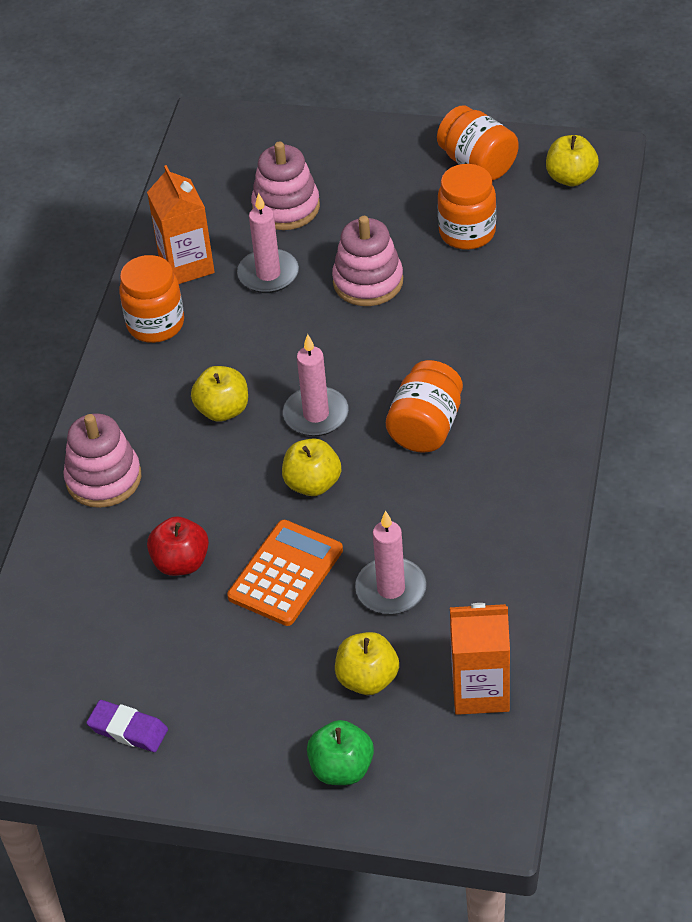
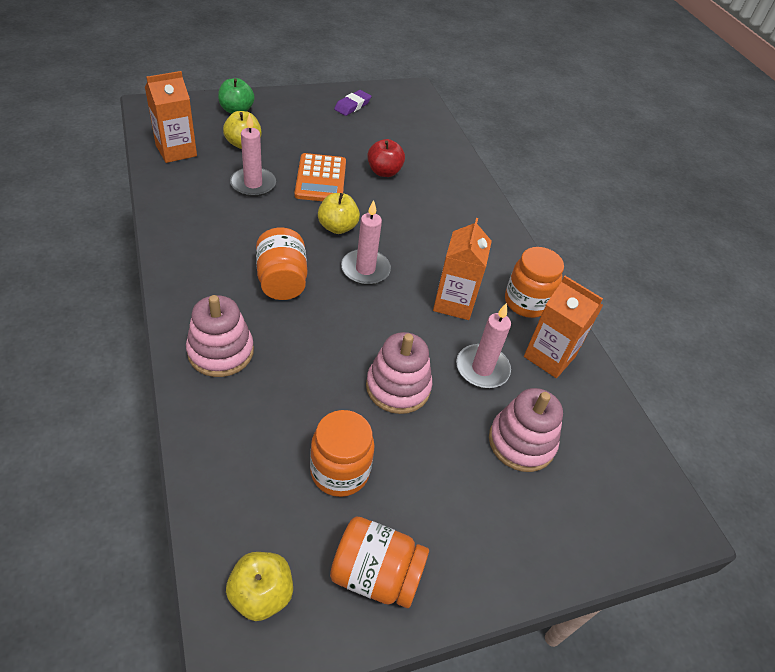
camera: 140 degrees right, 0 degrees up
(103, 479) = (465, 201): pink stacking toy -> pink stacking toy (221, 351)
(128, 730) = (352, 106): purple eraser -> purple eraser turned 45 degrees counterclockwise
(223, 410) = (429, 256): yellow apple -> none
(240, 346) = (454, 303): none -> orange carton

